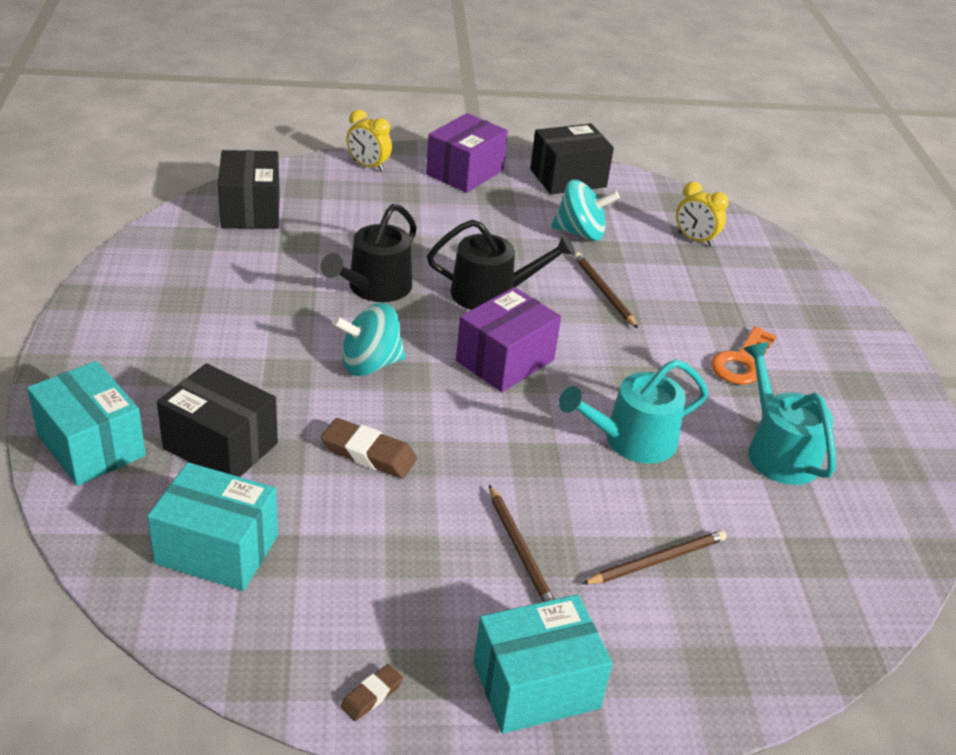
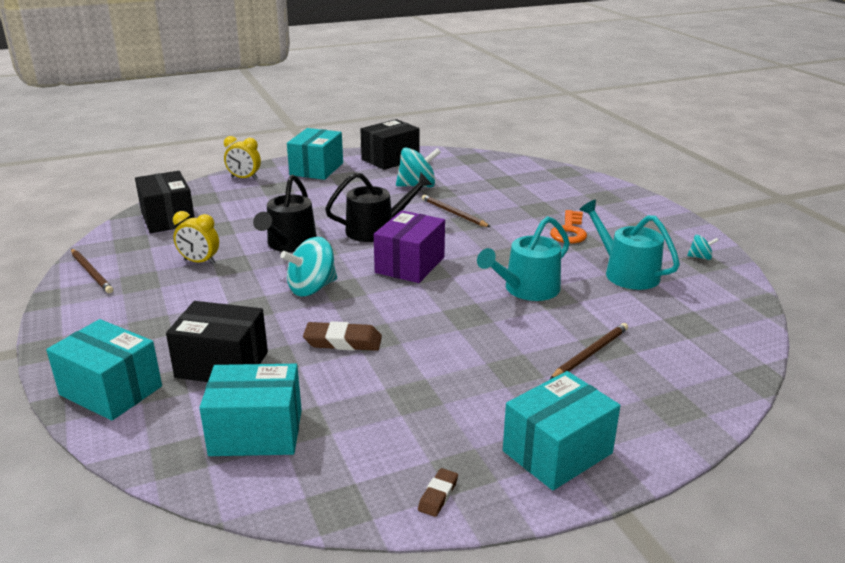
camera: 15 degrees left, 10 degrees down
(465, 172) = (316, 169): purple box -> turquoise box
(520, 550) = (492, 372): brown pencil -> brown pencil (91, 273)
(695, 239) = (495, 175): yellow clock -> yellow clock (199, 262)
(897, 454) = (700, 257): none -> turquoise spinning top

